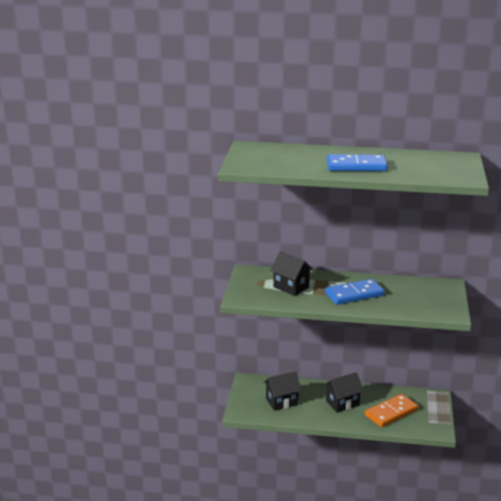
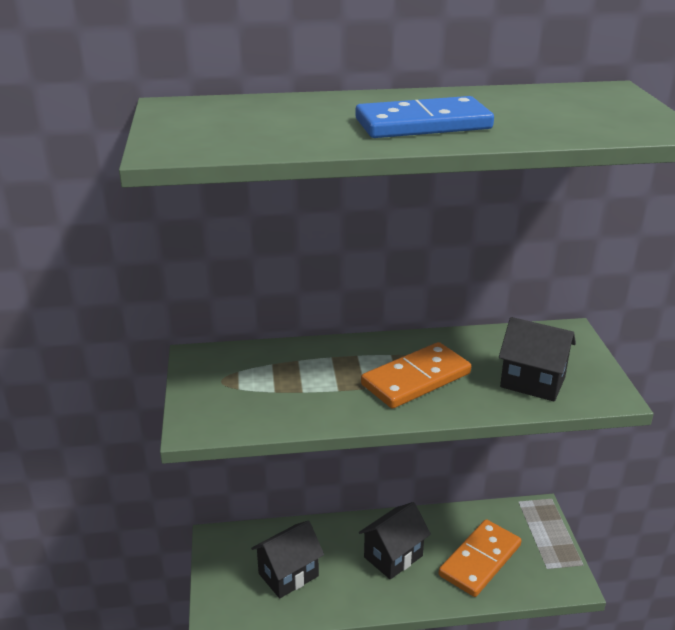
camera: 15 degrees left, 5 degrees up
(291, 287) = (292, 381): black house -> black house (532, 382)
(354, 294) = (416, 379): blue domino -> orange domino

